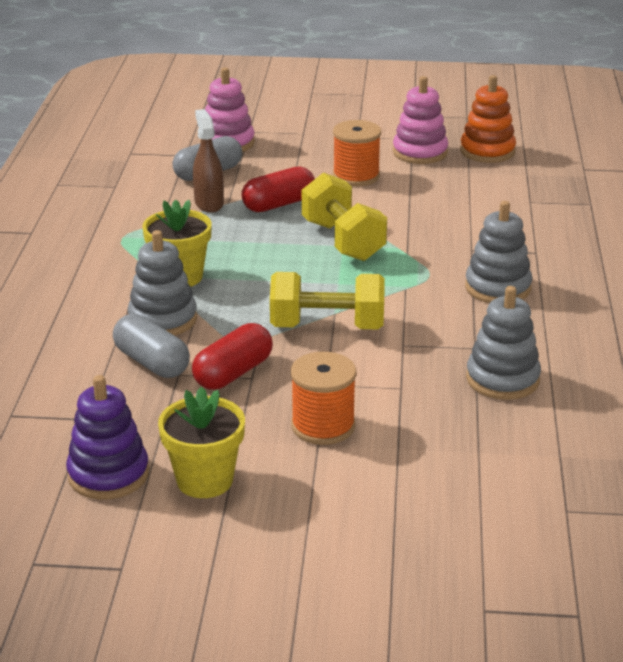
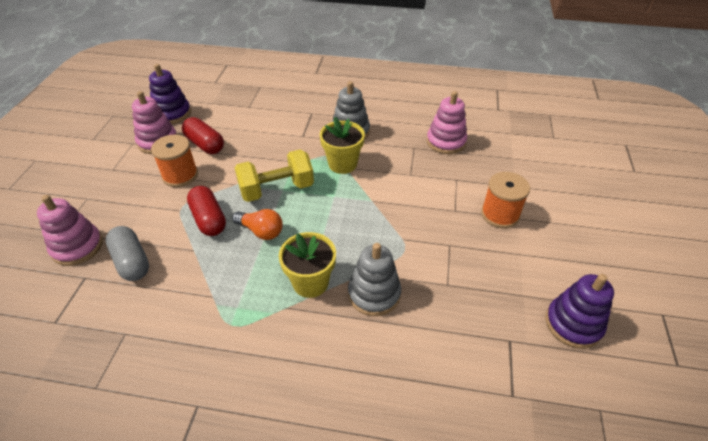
camera: 85 degrees left, 15 degrees up
(151, 363) = (434, 300): grey capsule -> none
(204, 480) = (566, 271): yellow flower pot -> yellow flower pot (342, 164)
(209, 203) = (190, 262): brown spray bottle -> none
(233, 373) = (446, 254): red capsule -> red capsule (205, 144)
(262, 238) = (261, 231): none -> orange light bulb
(327, 327) = (389, 205): yellow dumbbell -> none
(487, 151) = (172, 113): orange stacking toy -> purple stacking toy
(502, 379) = (446, 142): grey stacking toy -> pink stacking toy

